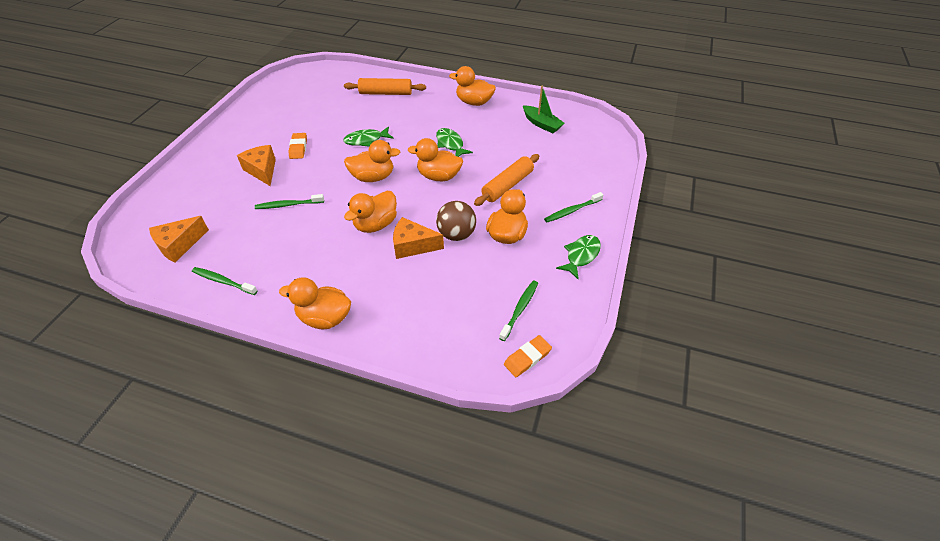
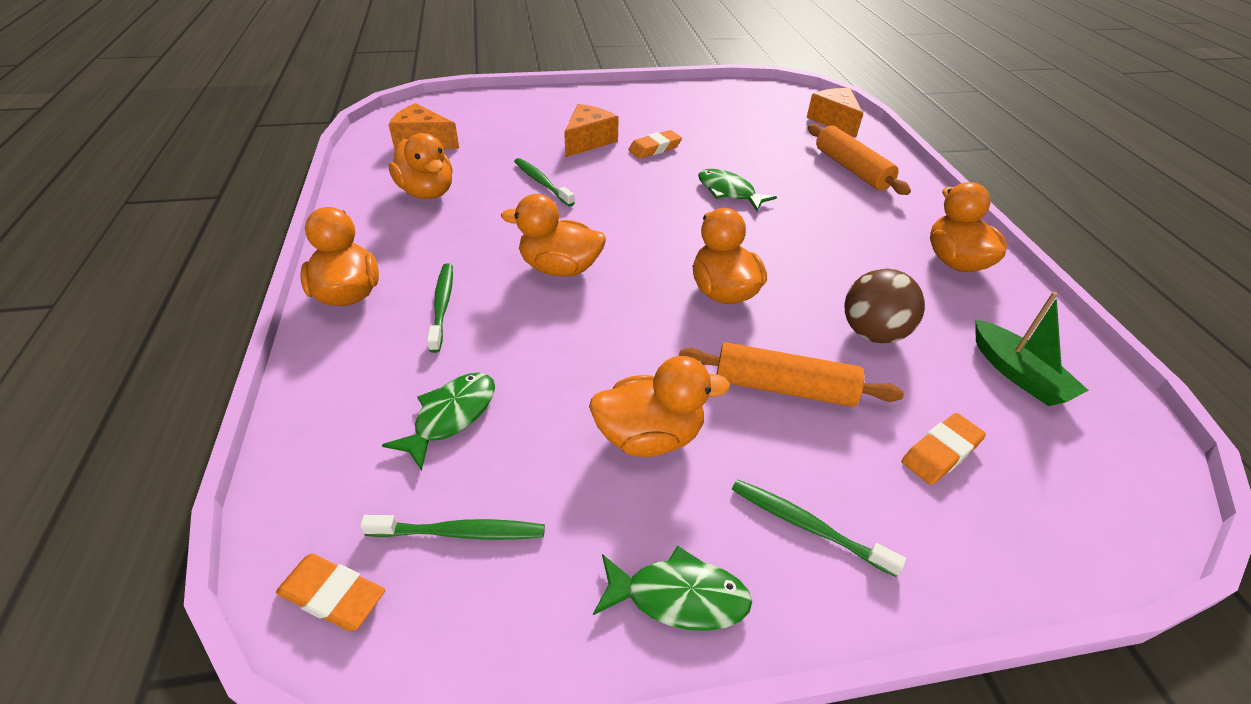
camera: 60 degrees right, 5 degrees down
(223, 281) = (379, 190): green toothbrush -> green toothbrush (442, 305)
(373, 177) = (657, 228): orange duck -> orange duck (427, 192)
(413, 246) = (540, 324): orange cheese -> orange cheese (834, 121)
(450, 144) = (814, 275): green fish -> green fish (451, 416)
(456, 234) = (601, 365): brown ball -> brown ball (872, 333)
(541, 124) = (1018, 374): green boat -> green boat turned 45 degrees counterclockwise
(562, 163) = (940, 452): none -> orange eraser

